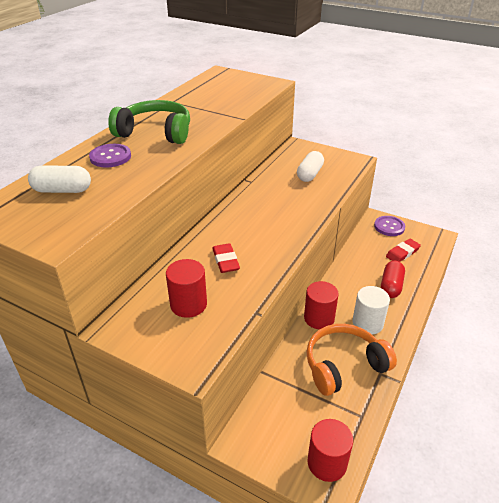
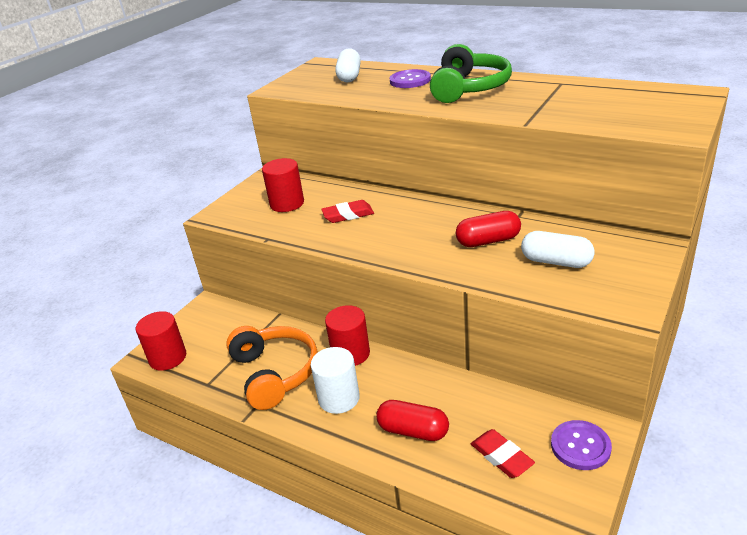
camera: 95 degrees right, 5 degrees down
(282, 195) = (488, 241): none -> red capsule

